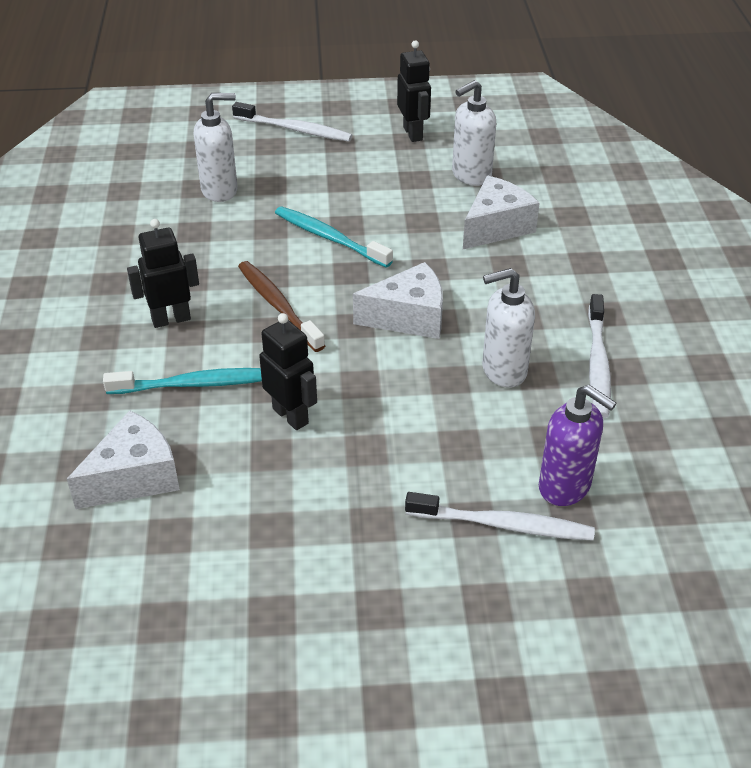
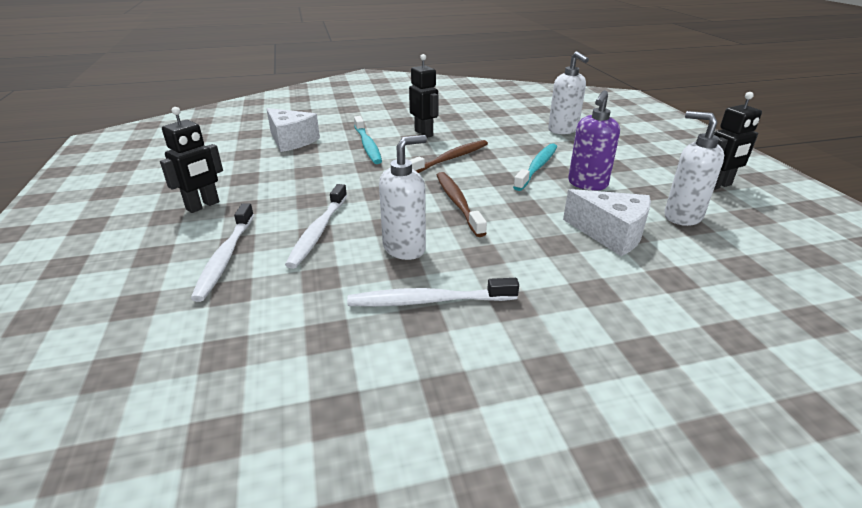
camera: 80 degrees right, 10 degrees down
(291, 416) = (342, 173): black robot -> black robot (203, 206)
(295, 129) = (663, 143): white toothbrush -> white toothbrush (318, 231)
(408, 317) = (458, 203): white cheese -> brown toothbrush
(503, 371) = (404, 248): white soap dispenser -> white soap dispenser turned 75 degrees clockwise
(565, 487) = (261, 286): purple soap dispenser -> purple soap dispenser (587, 184)

